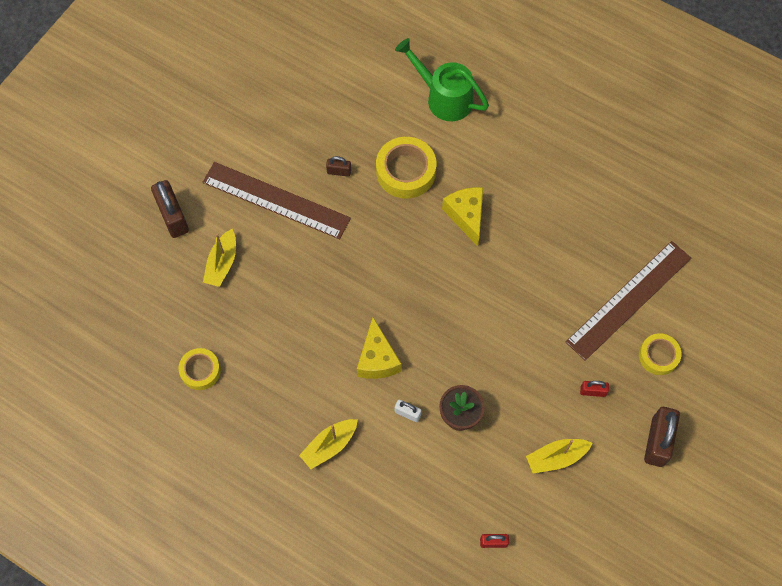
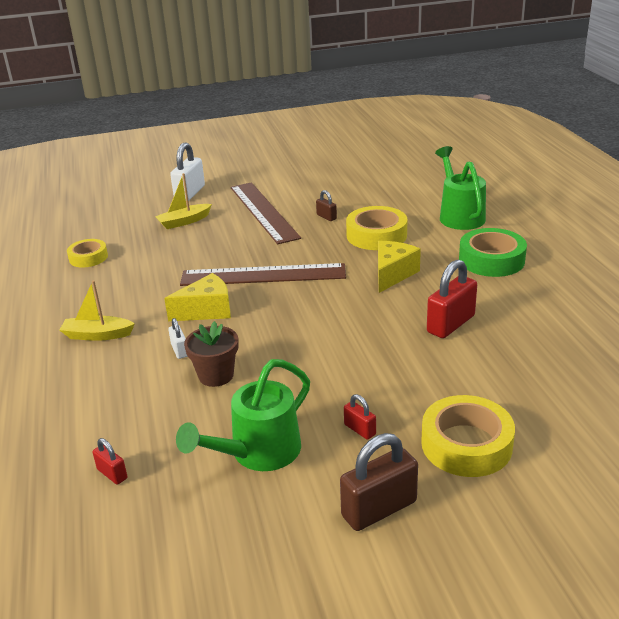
camera: 45 degrees right, 35 degrees down
(173, 217) = (190, 193): brown padlock -> white padlock
(377, 359) = (207, 310): yellow cheese -> yellow cheese turned 150 degrees counterclockwise
(519, 147) = (491, 260): none -> green tape
(556, 247) = (450, 324): none -> red padlock
(556, 457) = (257, 453): yellow boat -> green watering can
(629, 299) = (483, 389): brown ruler -> brown ruler (263, 275)
(658, 356) = (466, 444): yellow tape -> yellow tape, size x1.60

